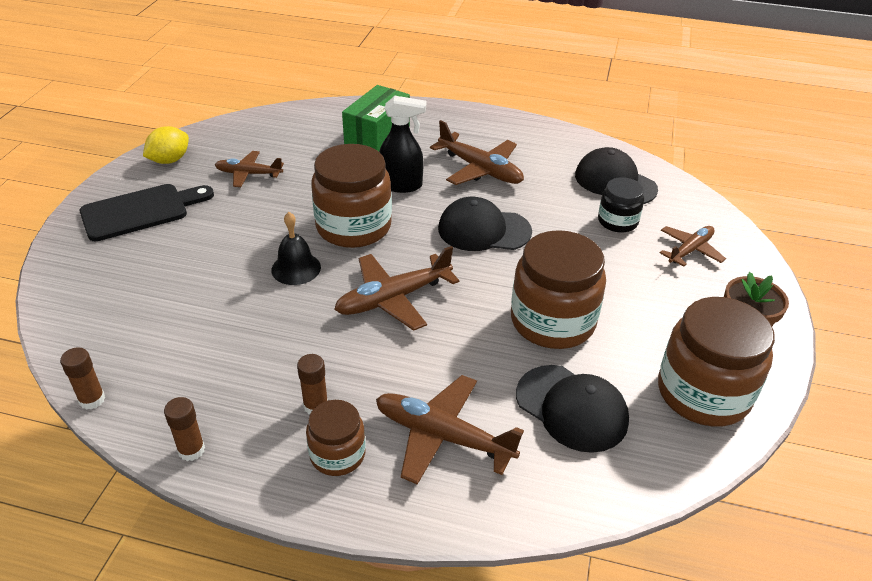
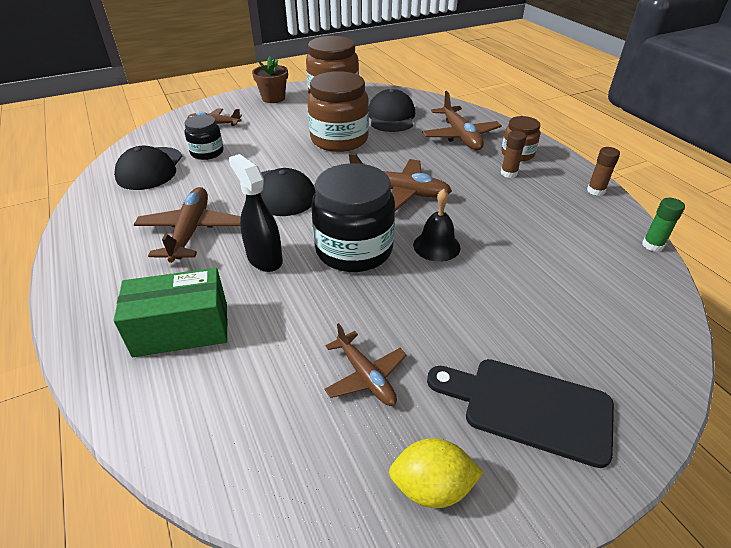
camera: 130 degrees left, 0 degrees up
(92, 399) = (652, 245): brown glue stick -> green glue stick
(353, 227) = (354, 249): brown jar -> black jar

